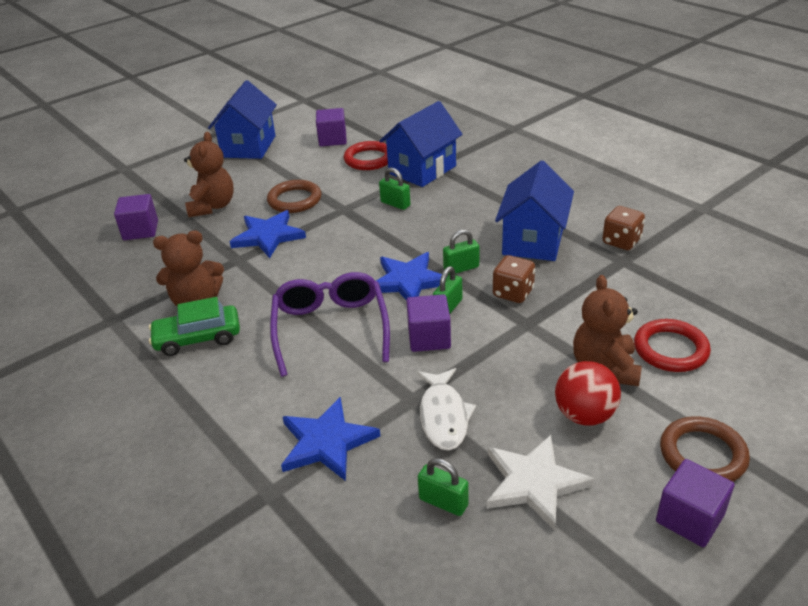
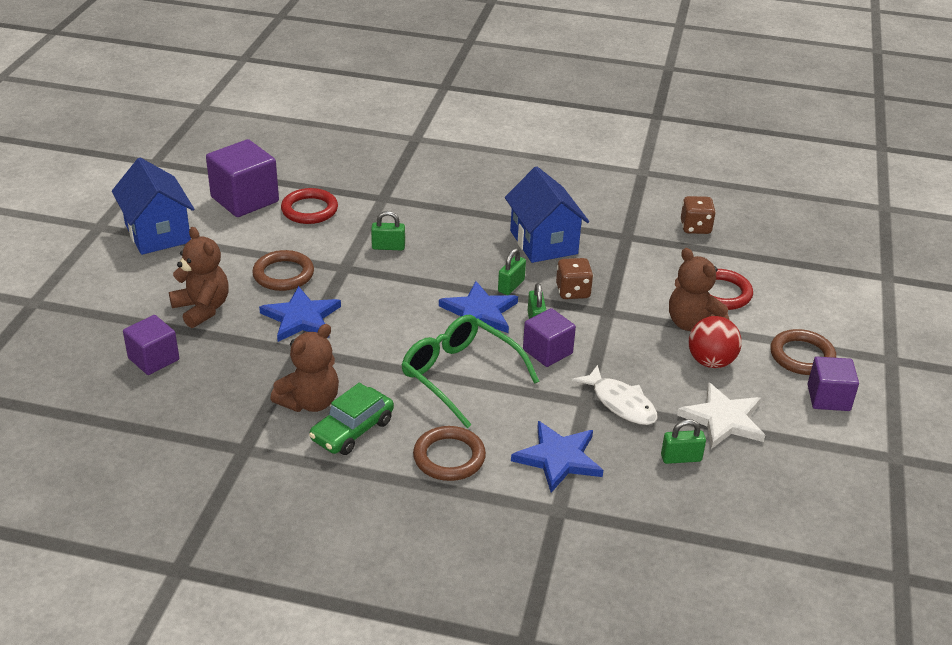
camera: 40 degrees left, 0 degrees up
(239, 395) = (449, 457): none -> brown ring
(330, 328) = (460, 375): purple glasses -> green glasses
(332, 139) = (245, 199): purple cube -> purple cube, size x1.59
(422, 170) = (375, 205): blue house -> none
(621, 241) = (610, 220): brown dice -> brown dice (695, 227)

